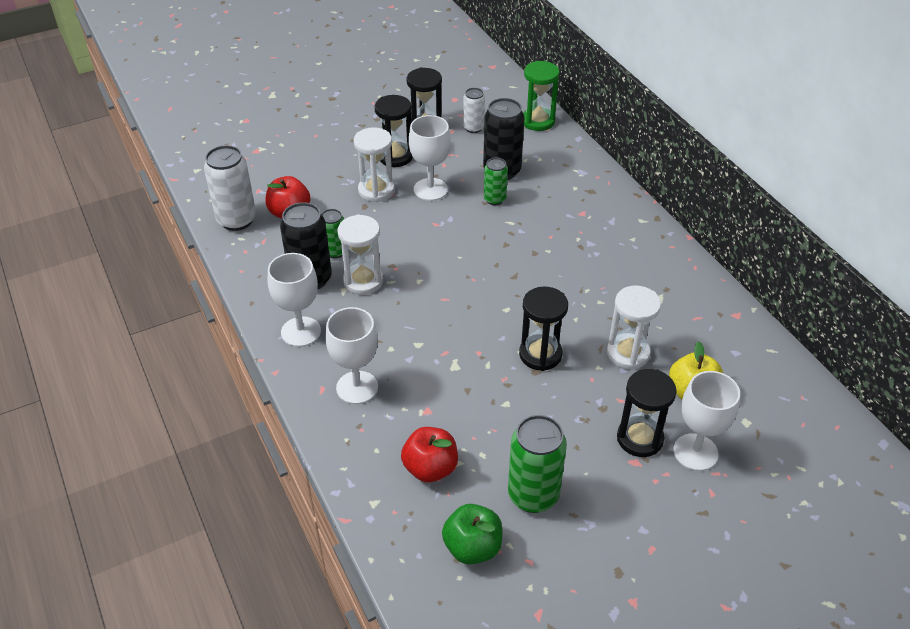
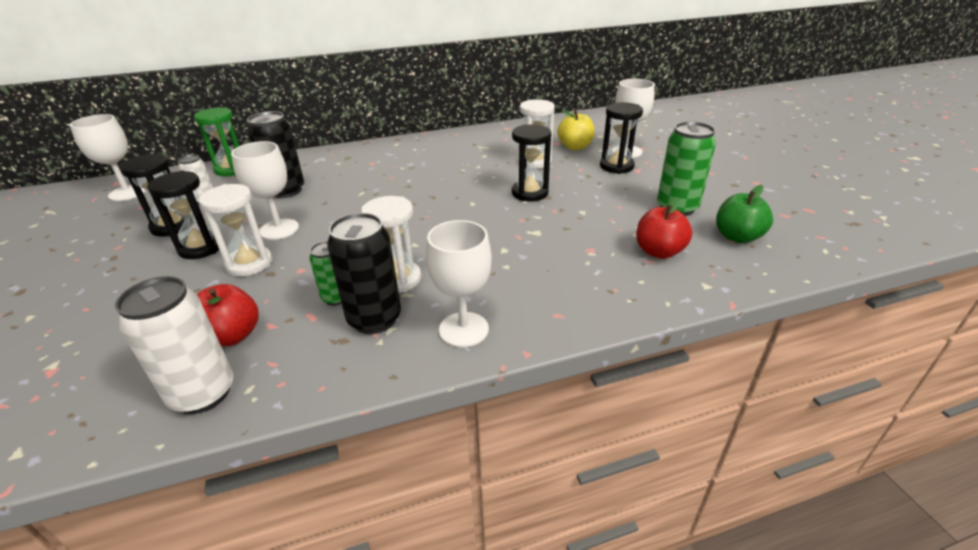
camera: 80 degrees left, 10 degrees down
(357, 387) = (558, 290): white goblet -> white goblet (127, 193)
(494, 199) = (324, 197): green can -> none

